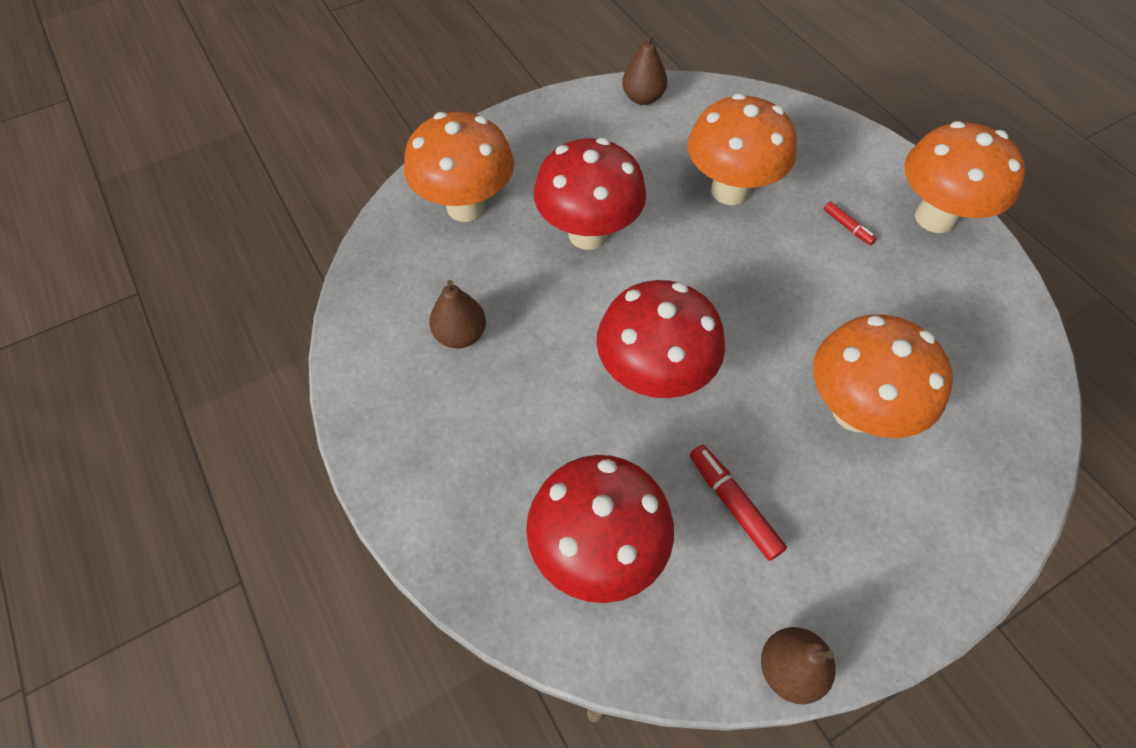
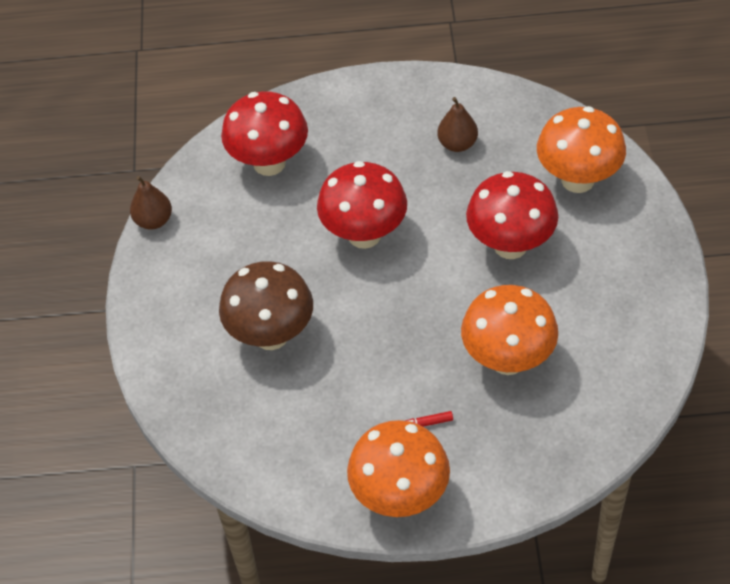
camera: 120 degrees right, 5 degrees down
(642, 98) = (654, 346): brown pear -> none
(734, 505) = (253, 238): red marker -> none
(855, 411) = (271, 335): orange mushroom -> brown mushroom

